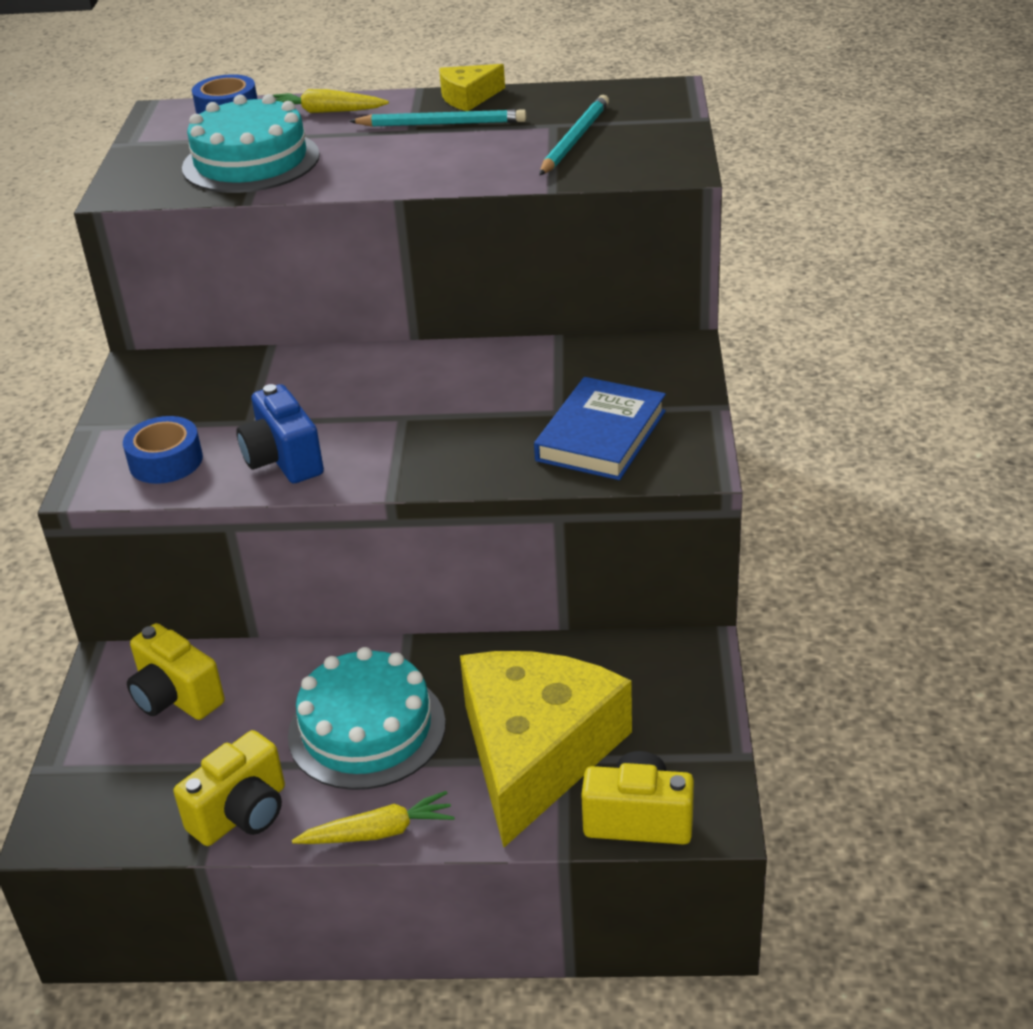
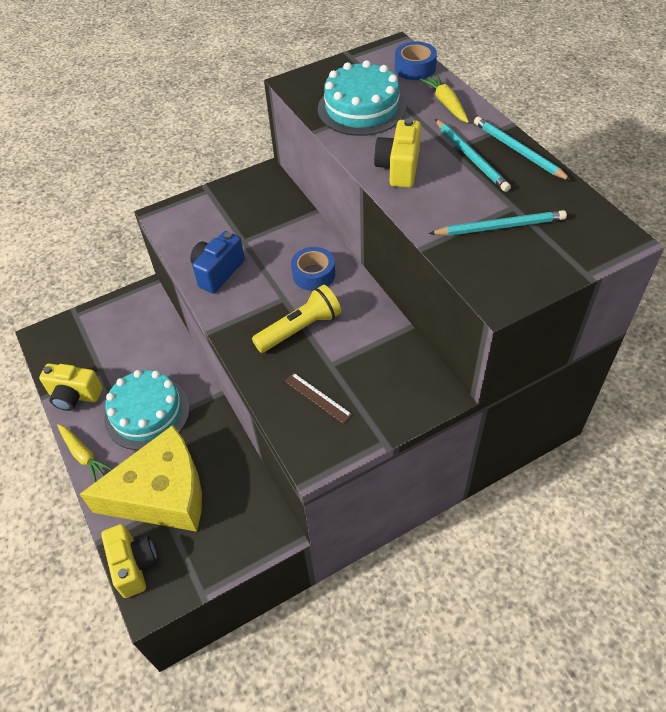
camera: 60 degrees right, 15 degrees up
(166, 461) = (193, 230): blue tape -> blue tape (313, 274)
(176, 697) = (135, 329): yellow camera -> yellow camera (399, 168)
(468, 97) = (518, 151): yellow cheese -> turquoise pencil
(472, 418) = (300, 329): none -> yellow flashlight
(601, 436) = (317, 397): blue book -> brown ruler

